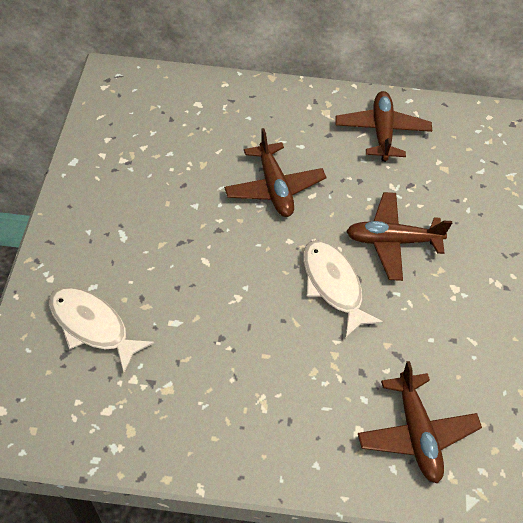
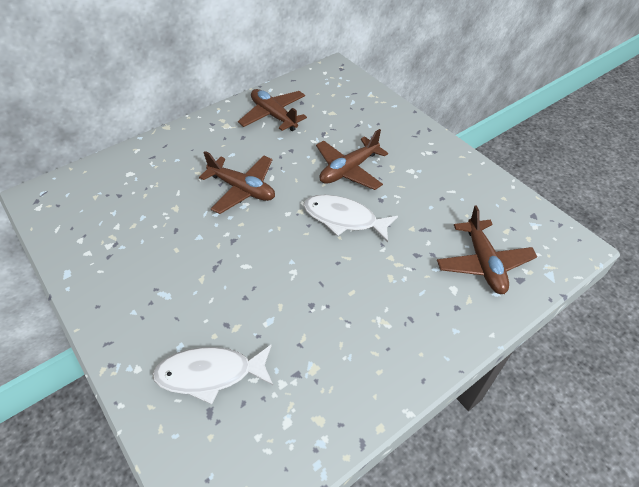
camera: 40 degrees left, 5 degrees down
(416, 433) = (483, 263): brown plane -> brown plane turned 45 degrees clockwise

